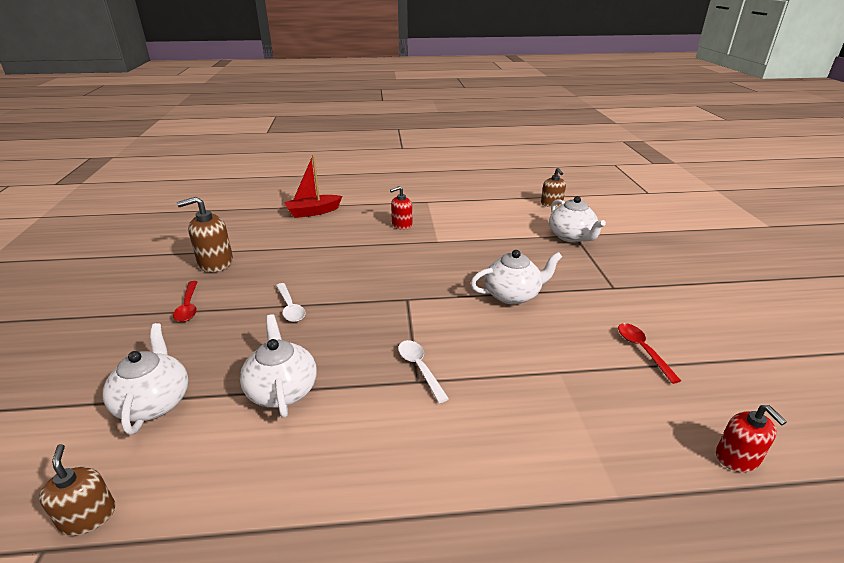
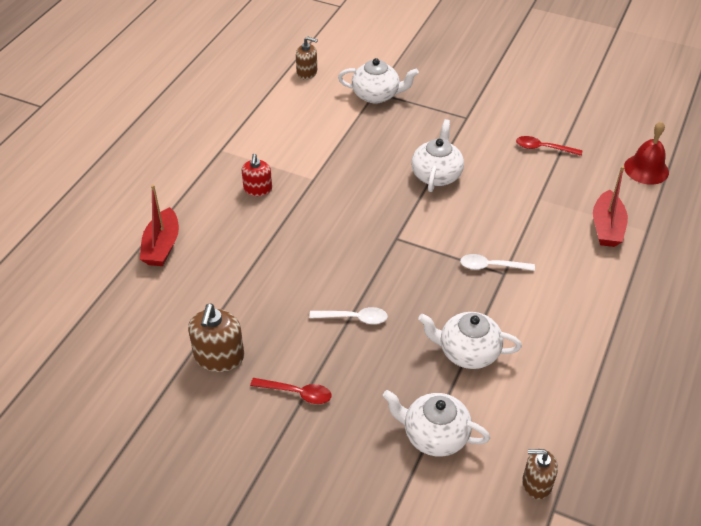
camera: 60 degrees left, 15 degrees up
(577, 449) = (606, 227): none -> red boat
(737, 457) = (646, 169): red soap dispenser -> red bell

